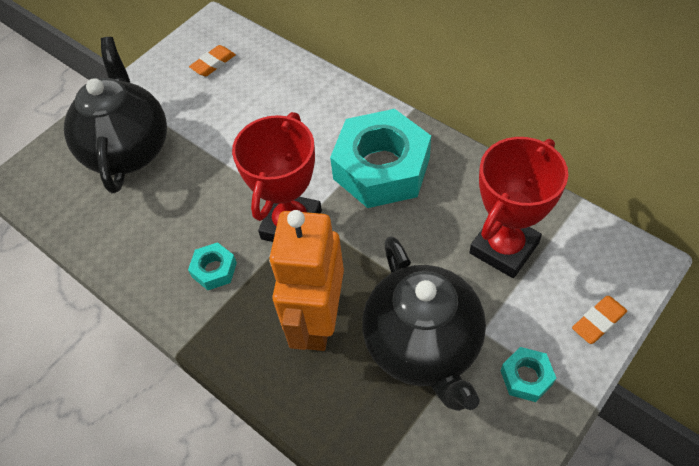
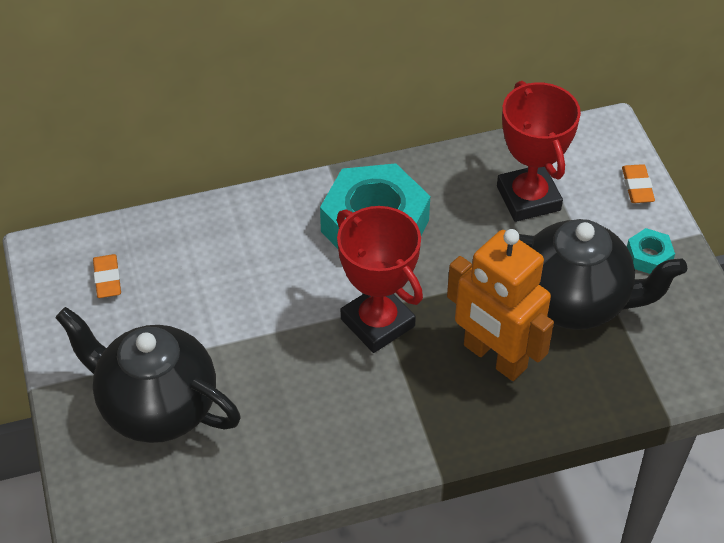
camera: 60 degrees left, 5 degrees down
(214, 270) = (376, 405): turquoise nut -> none

